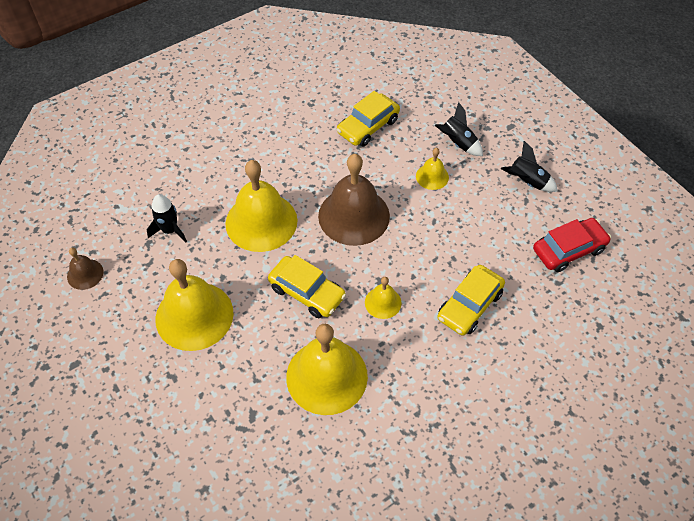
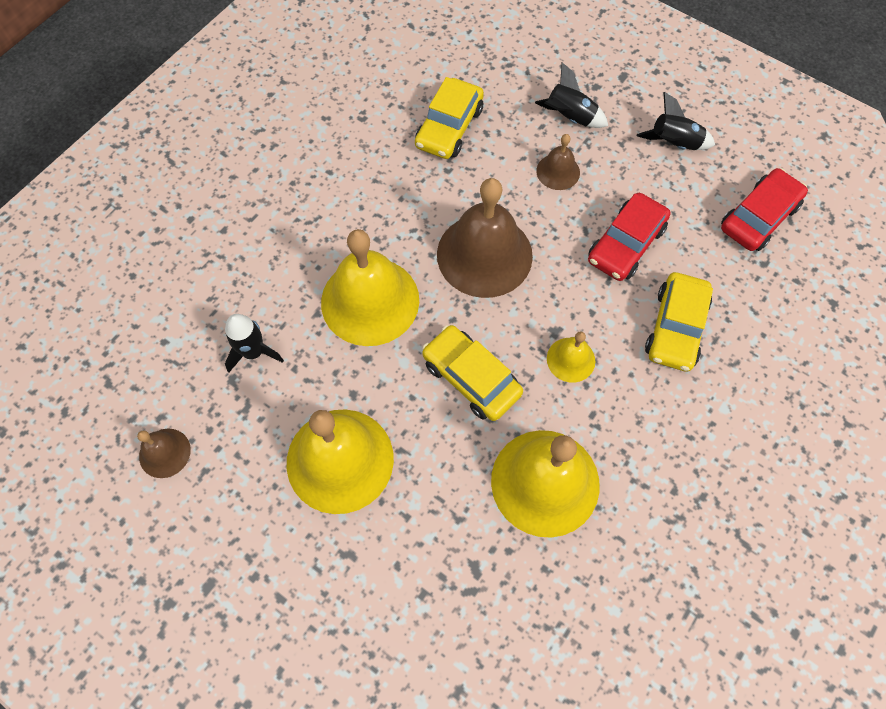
camera: 20 degrees left, 10 degrees up
(307, 292) = (471, 378): yellow car -> yellow car turned 150 degrees counterclockwise
(432, 176) = (558, 171): yellow bell -> brown bell
(459, 239) = (626, 244): none -> red car

